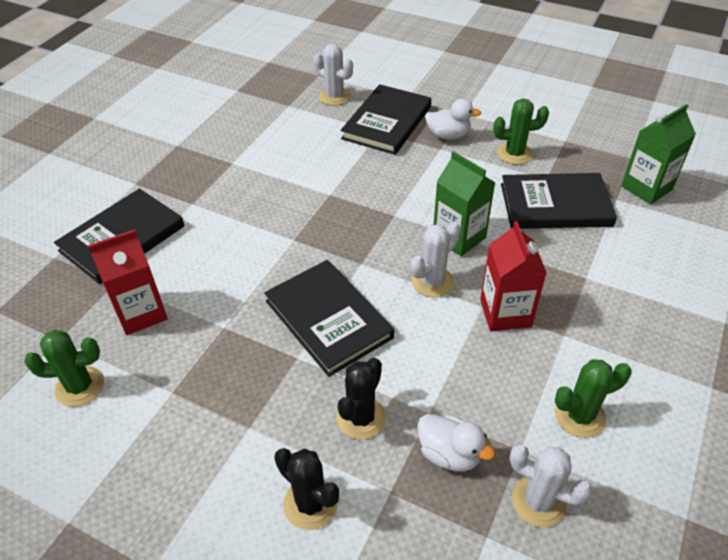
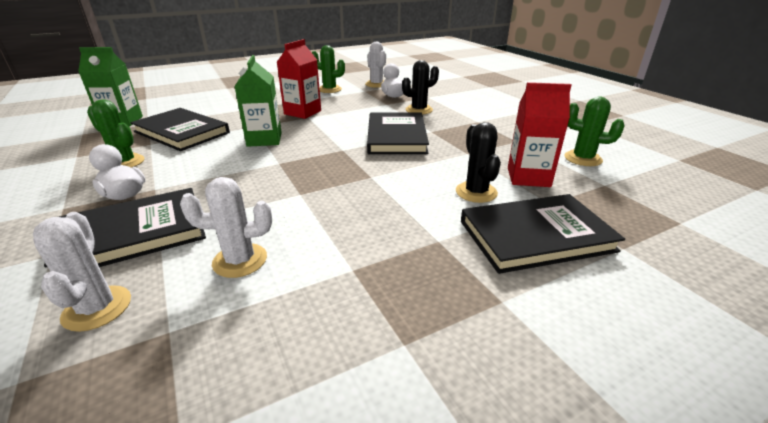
camera: 145 degrees left, 15 degrees down
(310, 504) = (464, 102): black cactus -> black cactus (476, 192)
(432, 282) = (316, 130): white cactus -> white cactus (240, 260)

